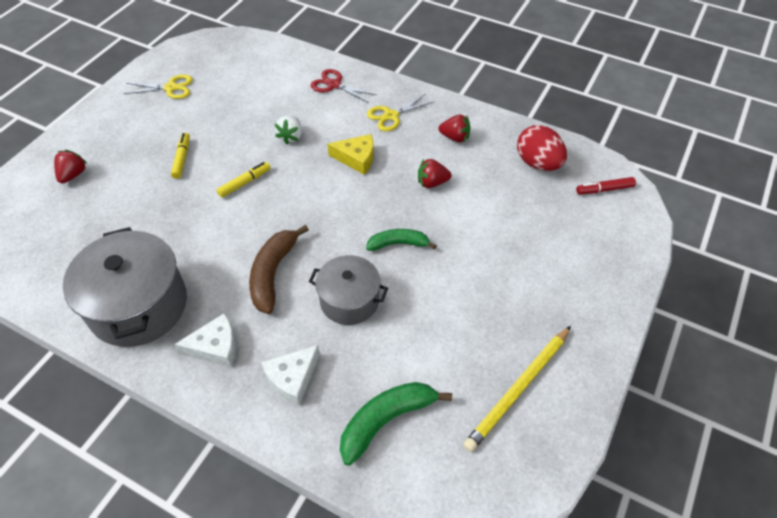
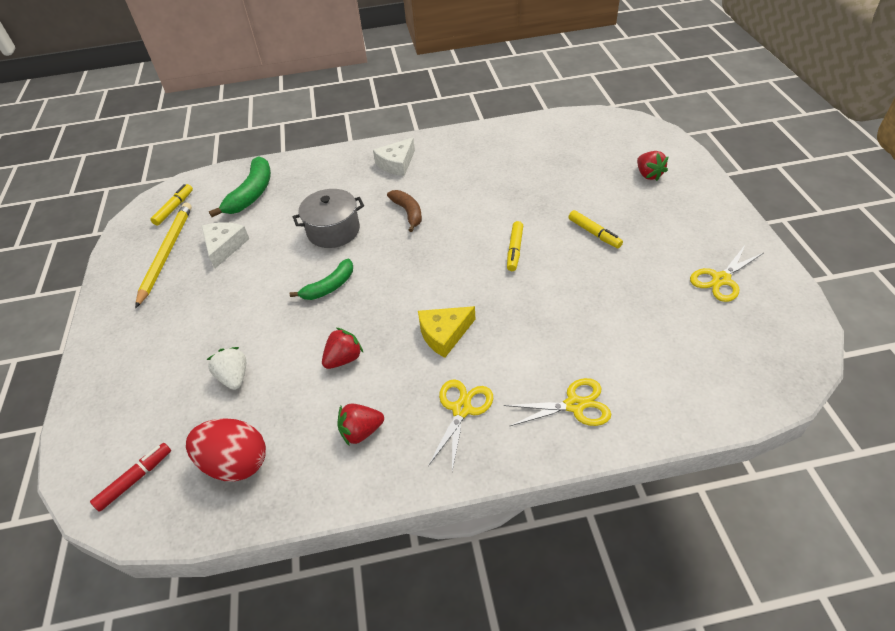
camera: 145 degrees right, 5 degrees down
(138, 305) = (473, 151): grey pot -> none
(273, 273) = (408, 212): brown banana -> brown banana, size x0.66
(291, 137) = (534, 312): white strawberry -> white strawberry (234, 377)
(292, 378) = (330, 178): white cheese -> white cheese (224, 246)
(334, 85) = (574, 405): red scissors -> yellow scissors
(483, 466) = (174, 208): none -> yellow marker

